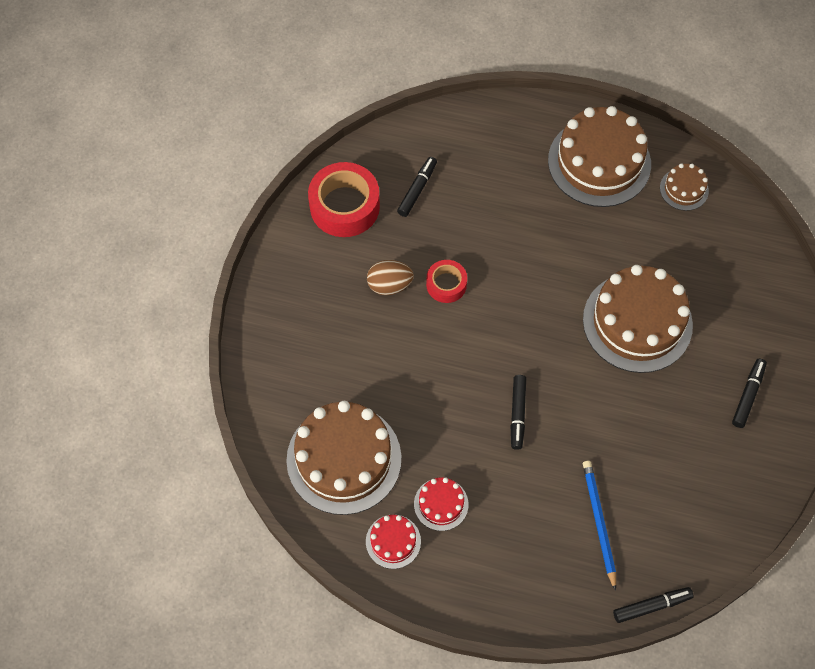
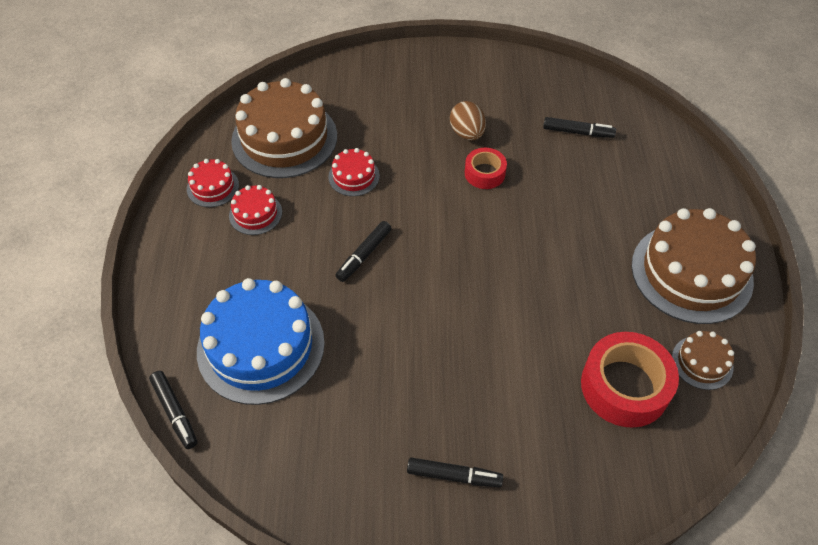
camera: 75 degrees right, 10 degrees down
(344, 206) = (534, 87): red tape -> red tape (624, 386)
(417, 402) = (354, 176): none -> red cake
(517, 414) = (364, 255): black marker -> black marker turned 45 degrees counterclockwise
(599, 523) = (261, 346): blue pencil -> blue cake
(637, 322) = (507, 343): brown cake -> none

